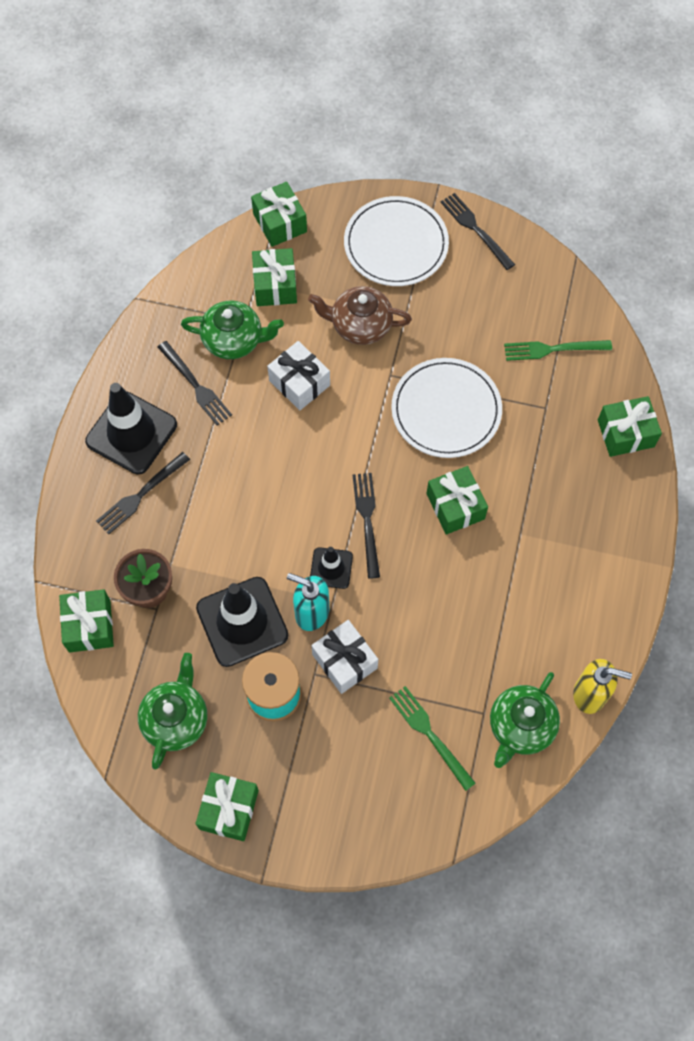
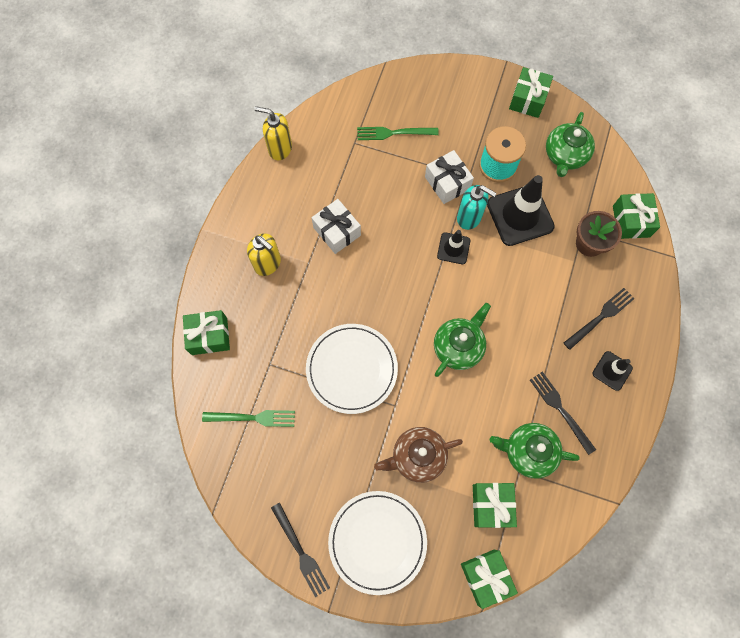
camera: 175 degrees left, 5 degrees up
(131, 433) = (612, 371): black traffic cone -> black traffic cone, size x0.53
(299, 383) = (472, 404): white gift -> white gift (337, 231)
(360, 325) = (417, 456): brown teapot -> brown teapot turned 150 degrees clockwise
(367, 519) = (424, 283): black fork -> none
(429, 734) = (393, 133): green fork -> green fork turned 120 degrees clockwise
(455, 506) = (354, 287): green gift -> none
(520, 726) = (330, 132): green teapot -> green teapot (458, 346)
(572, 527) = (268, 264): none -> yellow soap dispenser

